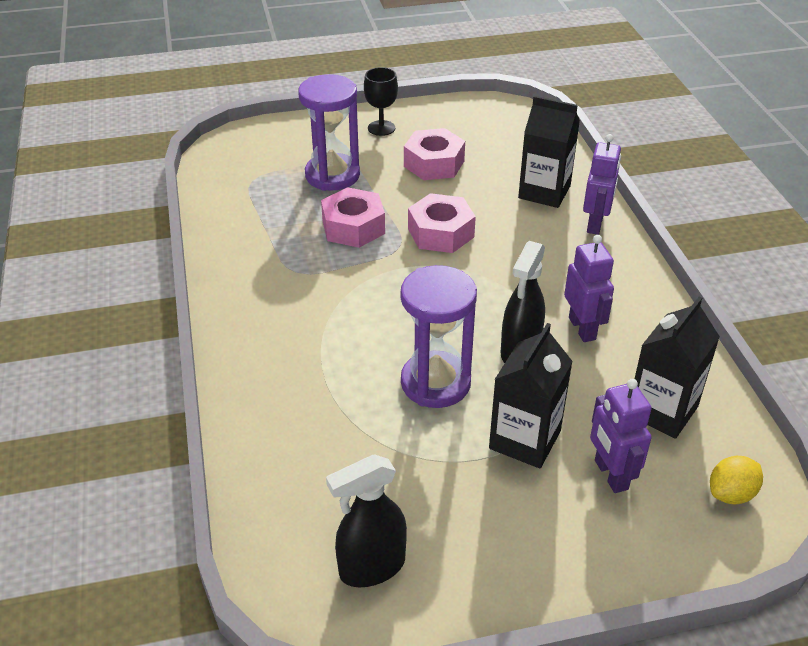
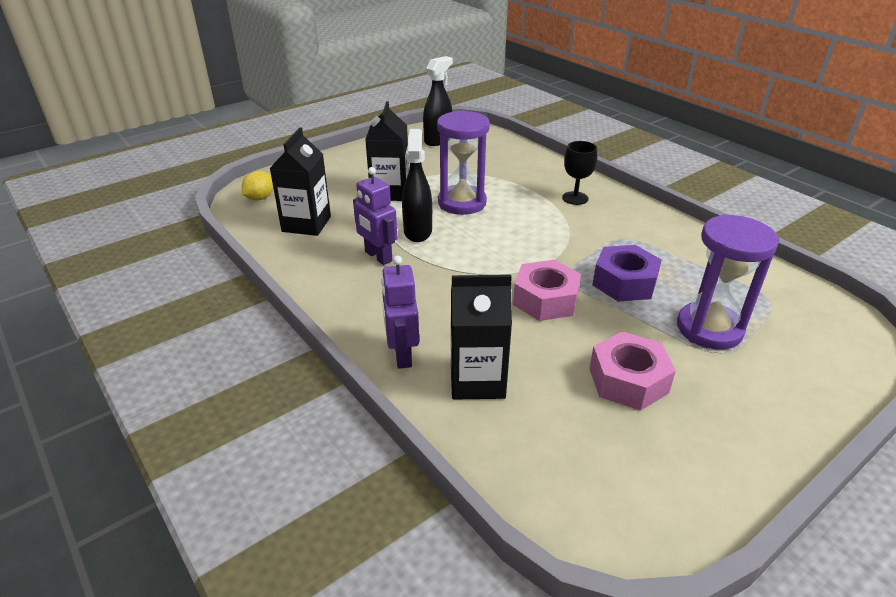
camera: 155 degrees right, 5 degrees down
(353, 227) = (624, 282): pink nut -> purple nut
(381, 128) = (746, 418): black goblet -> black goblet (575, 198)
(610, 475) = (333, 190): purple robot -> none

